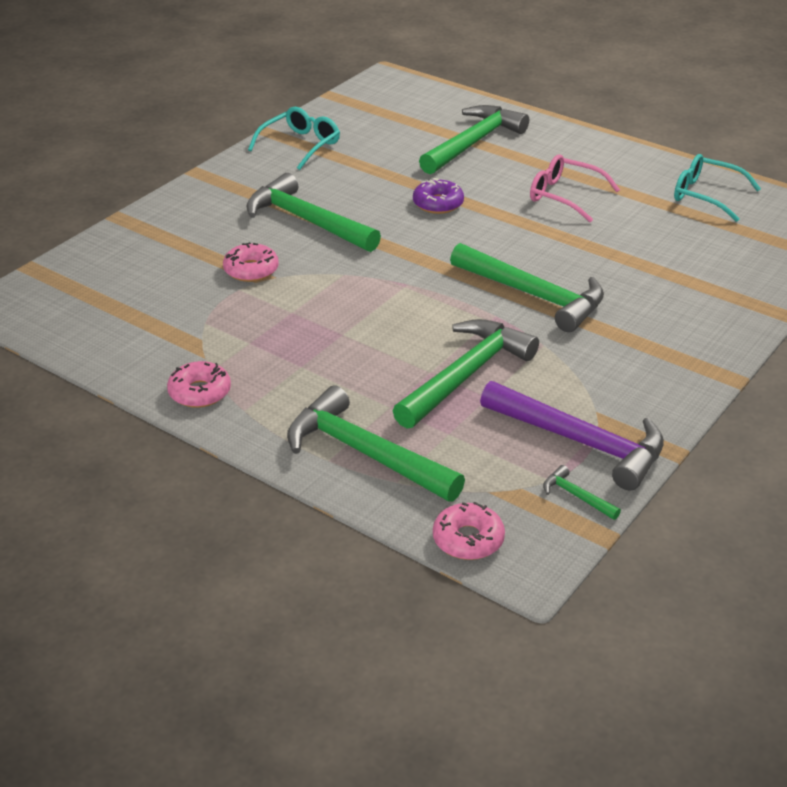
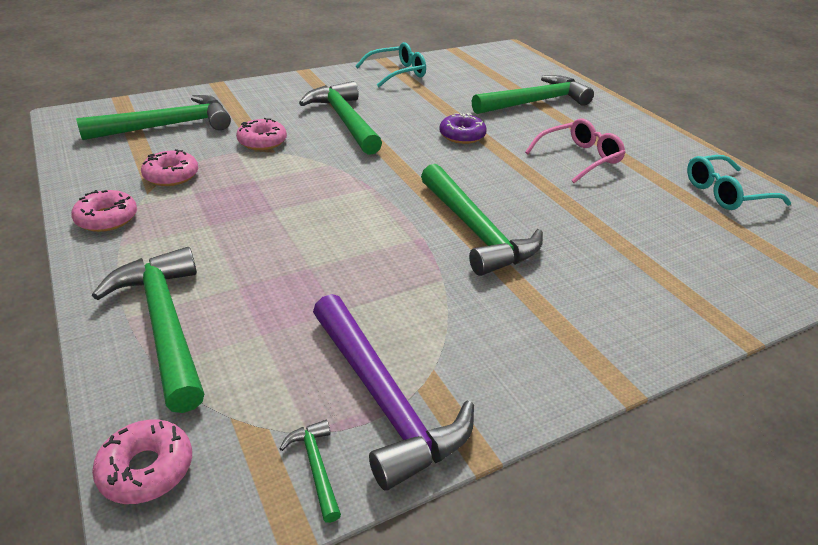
camera: 25 degrees right, 0 degrees up
(205, 333) = (171, 175): none -> pink donut
(465, 375) = (338, 282): green hammer -> green hammer (167, 126)
(563, 196) = (580, 158): pink glasses -> pink glasses turned 90 degrees clockwise
(705, 195) = (725, 193): turquoise glasses -> turquoise glasses turned 75 degrees counterclockwise

